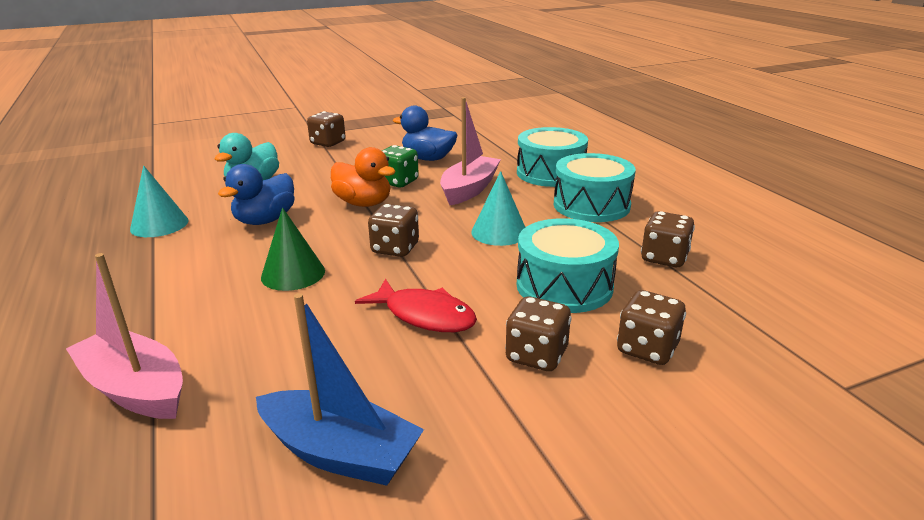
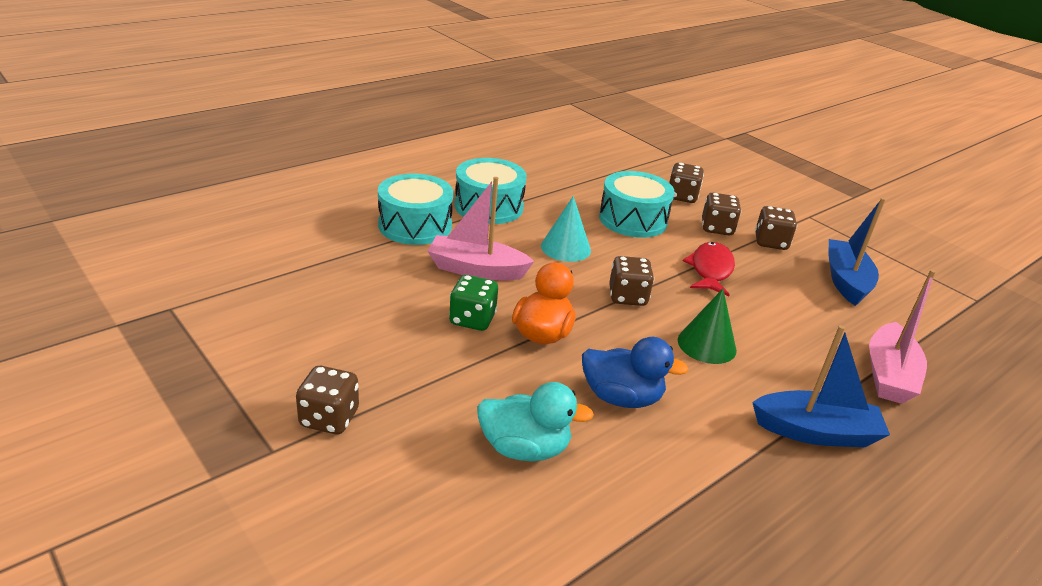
camera: 110 degrees left, 5 degrees up
(134, 298) = (815, 432): none -> blue boat
(159, 224) = (685, 491): turquoise cone -> none
(428, 159) = (386, 308): blue duck -> none
(664, 258) = (569, 184): brown dice -> brown dice (770, 242)

